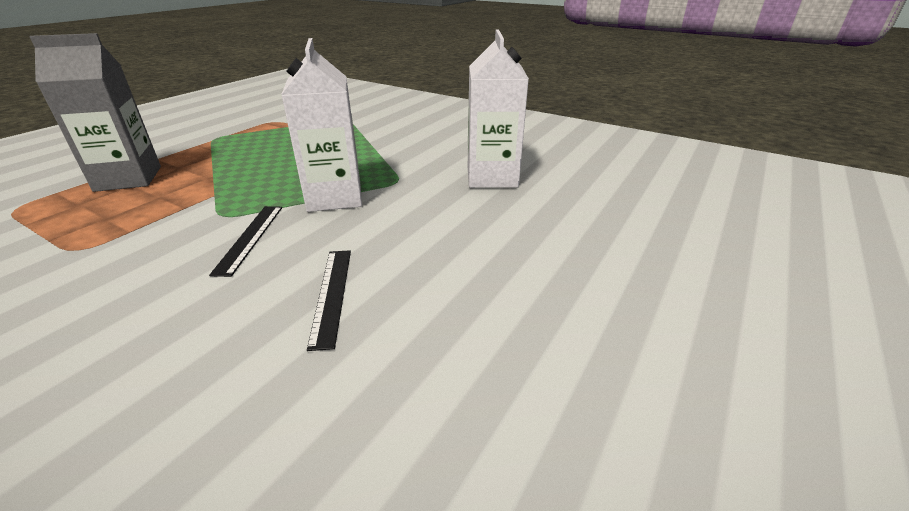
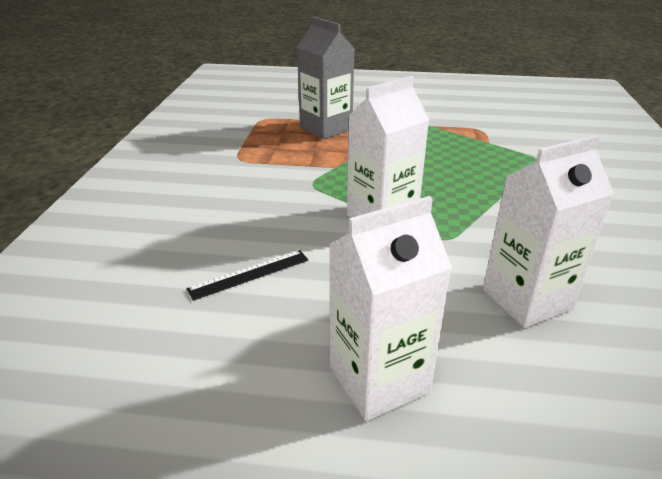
camera: 65 degrees right, 0 degrees up
(250, 238) = (292, 208): black ruler -> none
(533, 258) = (379, 380): none -> white carton

